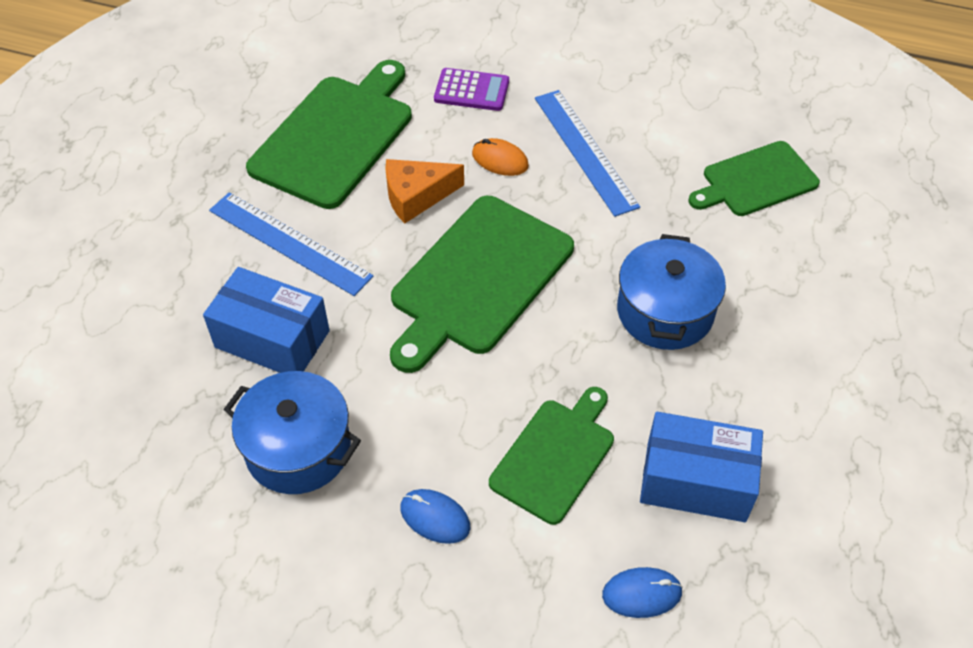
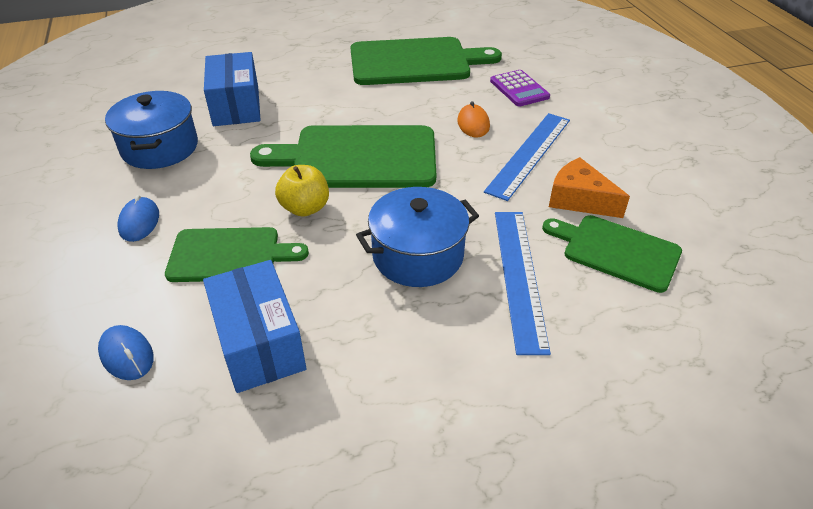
camera: 55 degrees right, 10 degrees down
(289, 243) = (314, 81): blue ruler -> blue ruler (519, 276)
(416, 196) = (402, 106): orange cheese -> orange cheese (579, 199)
(528, 362) = (305, 208): none -> yellow apple

